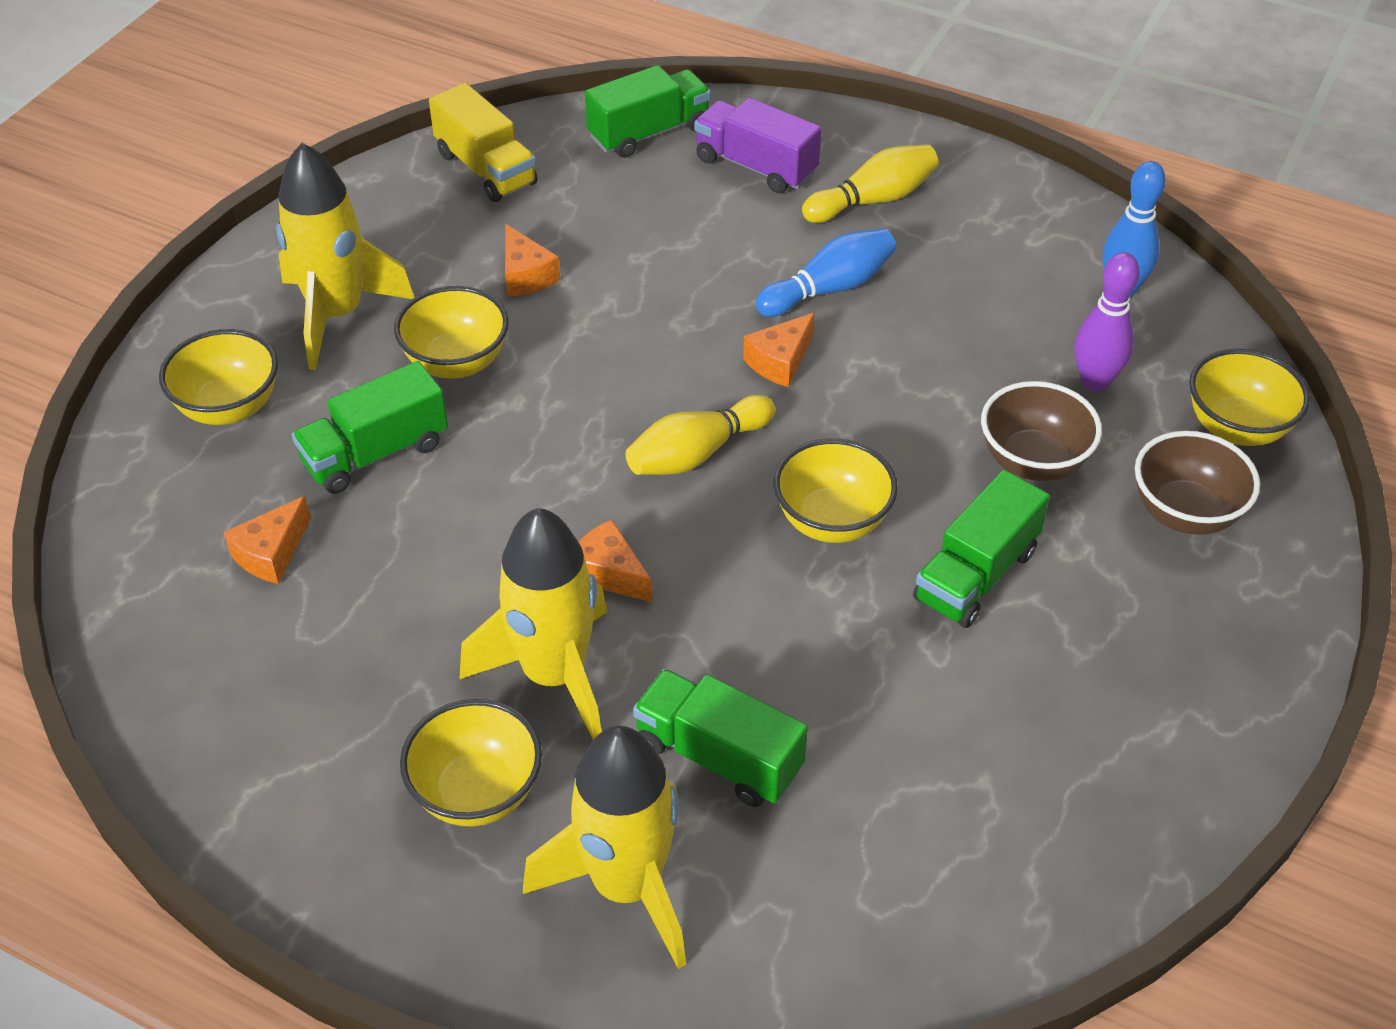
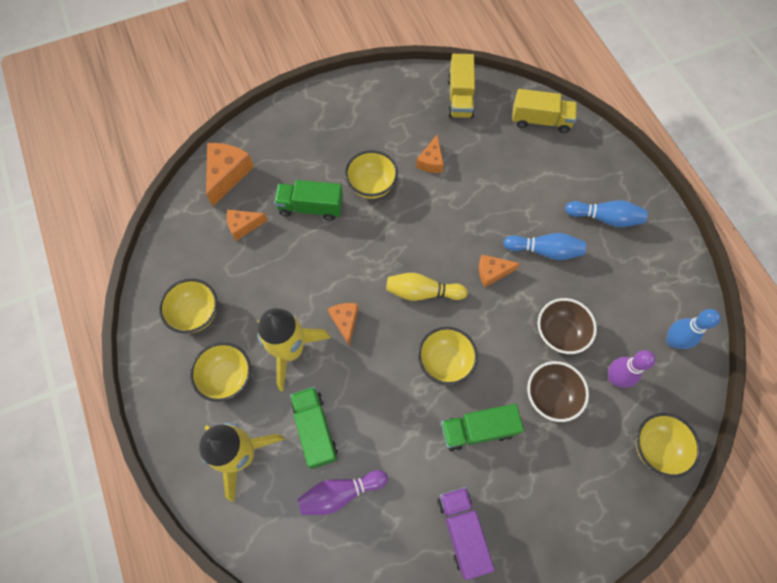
camera: 40 degrees right, 20 degrees up
(157, 498) = (227, 174): none -> orange cheese
(229, 407) = (279, 151): yellow bowl -> yellow bowl (196, 314)
(337, 315) = (348, 133): yellow rocket -> none
(649, 133) = (540, 120): green truck -> yellow truck
(755, 166) = (570, 167): purple truck -> purple truck (462, 531)
(856, 813) = (340, 493): none -> purple bowling pin
(872, 200) = (605, 218): yellow bowling pin -> blue bowling pin
(1185, 513) = (591, 470): brown bowl -> brown bowl (559, 333)

